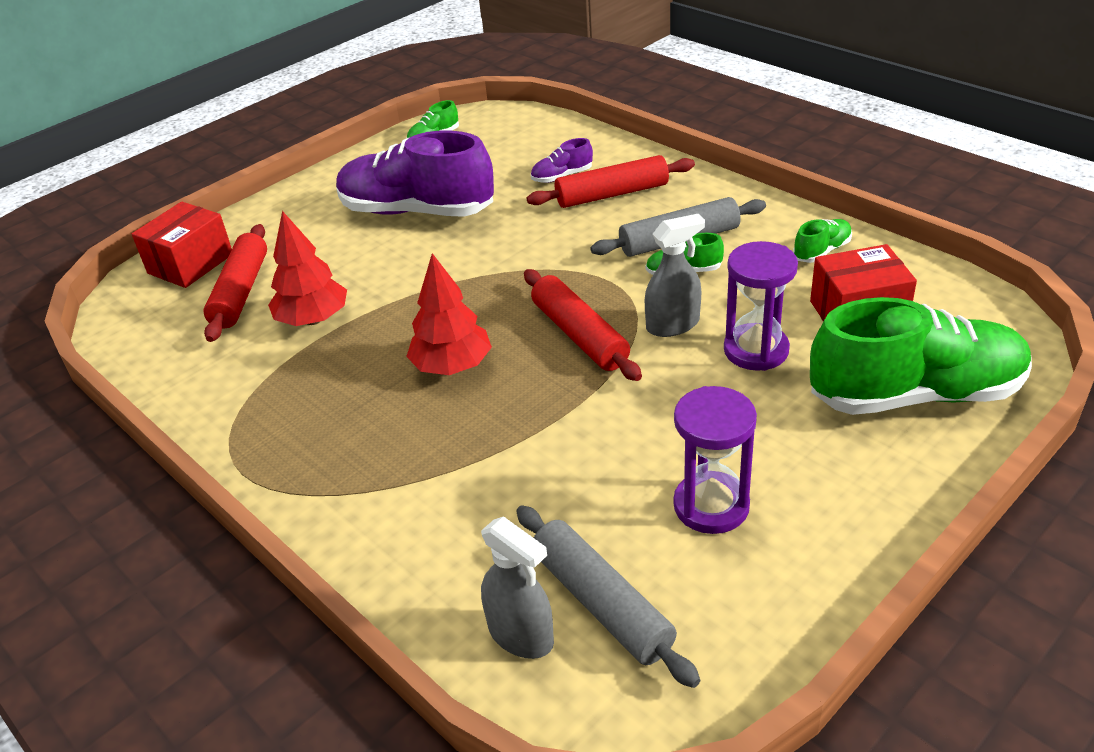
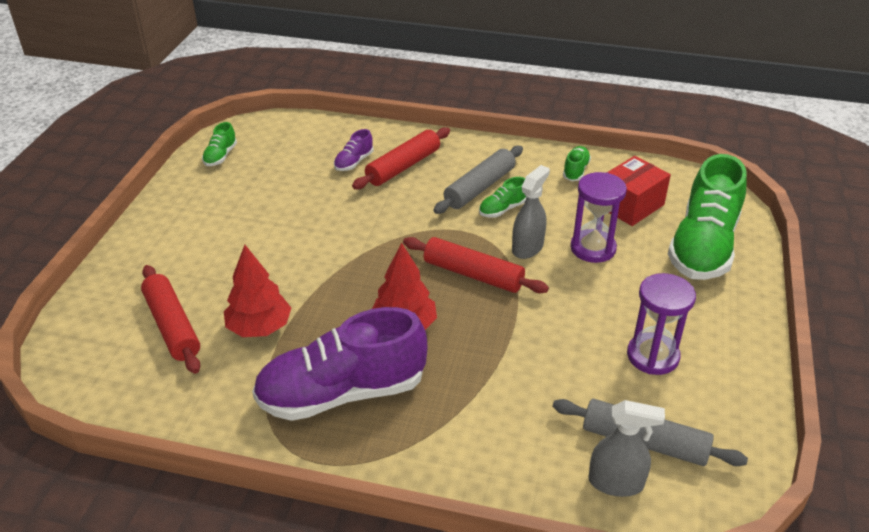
camera: 35 degrees left, 0 degrees up
(190, 263) = (99, 317): red box -> none
(417, 211) = (263, 218): purple shoe -> purple shoe (342, 393)
(915, 395) = (703, 246): green shoe -> green shoe turned 150 degrees clockwise

